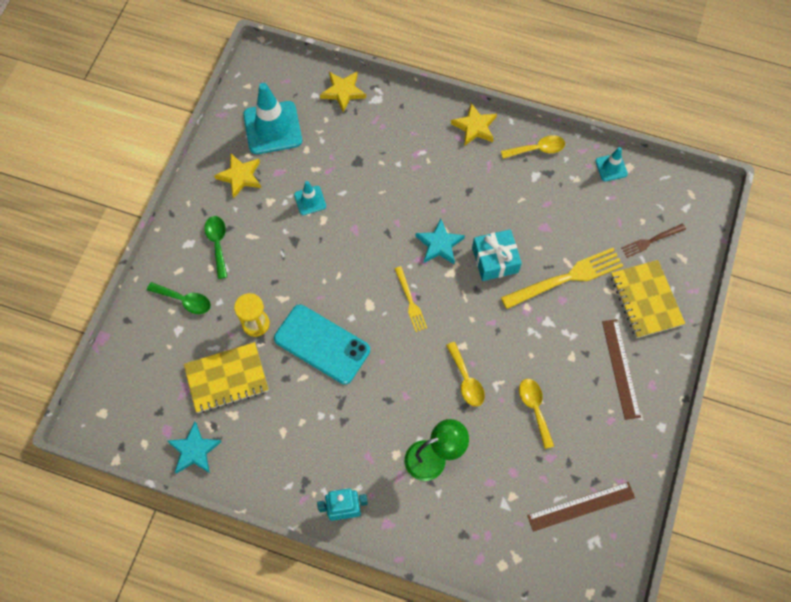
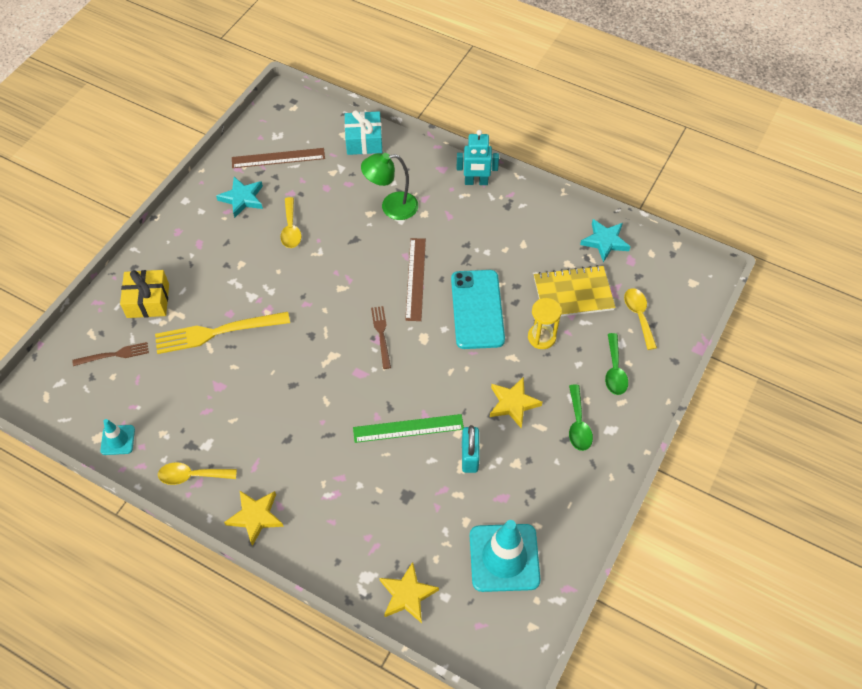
camera: 170 degrees left, 10 degrees down
(184, 300) = (614, 371): green spoon -> green spoon turned 120 degrees counterclockwise
(240, 176) = (548, 499): yellow star -> yellow star (513, 404)
(310, 200) = (469, 457): turquoise traffic cone -> turquoise padlock
(322, 344) = (477, 309): turquoise phone -> turquoise phone turned 45 degrees clockwise
(367, 216) = (408, 428): none -> green ruler
(410, 301) = (381, 334): yellow fork -> brown fork
(439, 244) = (336, 385): turquoise star -> turquoise star (242, 198)
(466, 380) = (346, 259): yellow spoon -> yellow spoon (638, 316)
(495, 260) = (283, 361): turquoise gift -> turquoise gift (364, 141)
(621, 368) = (199, 248): brown ruler -> brown ruler (415, 279)
(645, 300) = (148, 301): yellow notebook -> yellow gift

